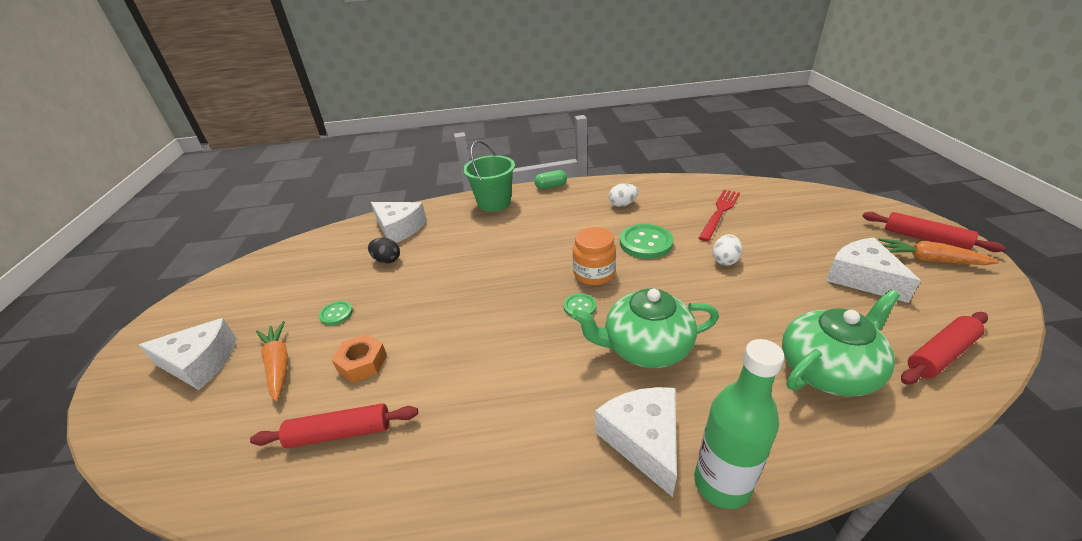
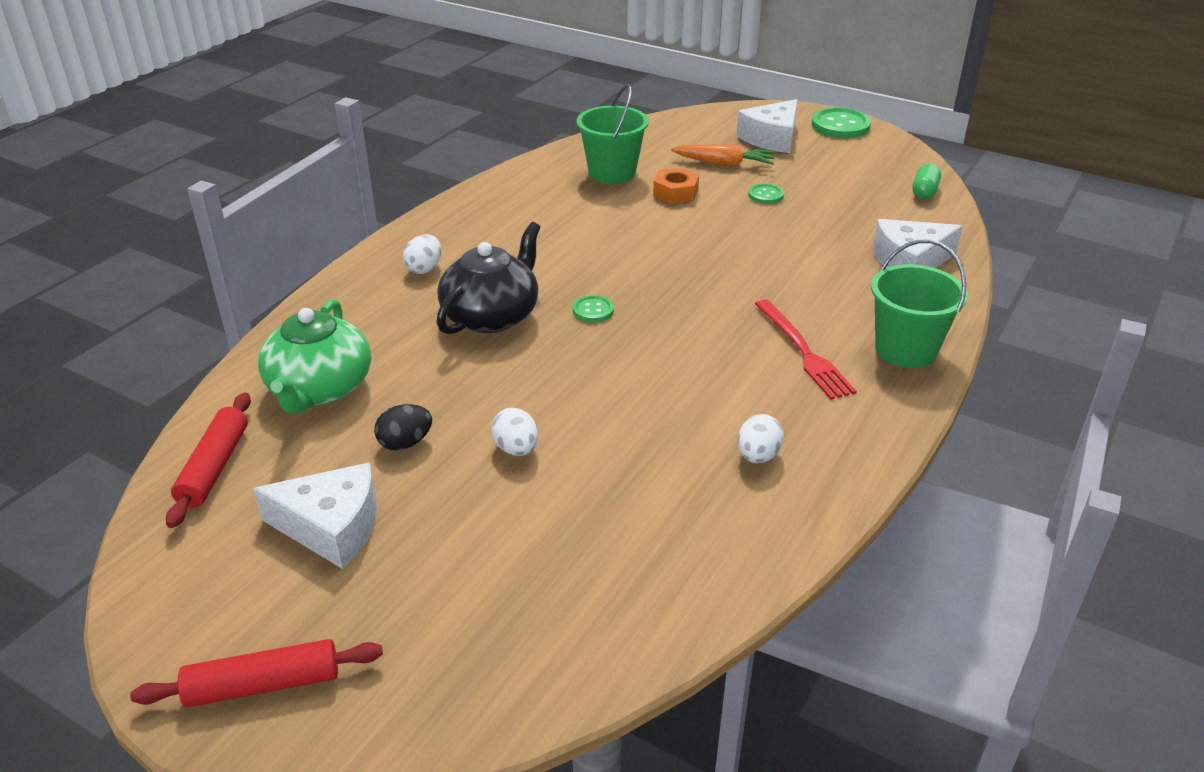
camera: 125 degrees right, 0 degrees up
(340, 433) = (612, 173): red rolling pin -> green bucket
(387, 260) = (836, 238): black egg -> black egg (405, 443)
(551, 186) = (905, 422): green capsule -> green capsule (924, 192)
(594, 274) = (631, 344): orange jar -> none
(643, 440) = (424, 269): white cheese -> white egg
(645, 243) = (636, 414): green button -> green button (840, 125)
(645, 347) = (491, 316): green teapot -> black teapot
(719, 213) = (611, 533): red fork -> red fork (803, 352)
(722, 484) = (353, 278): green bottle -> none
(929, 260) = (248, 627): orange carrot -> none

